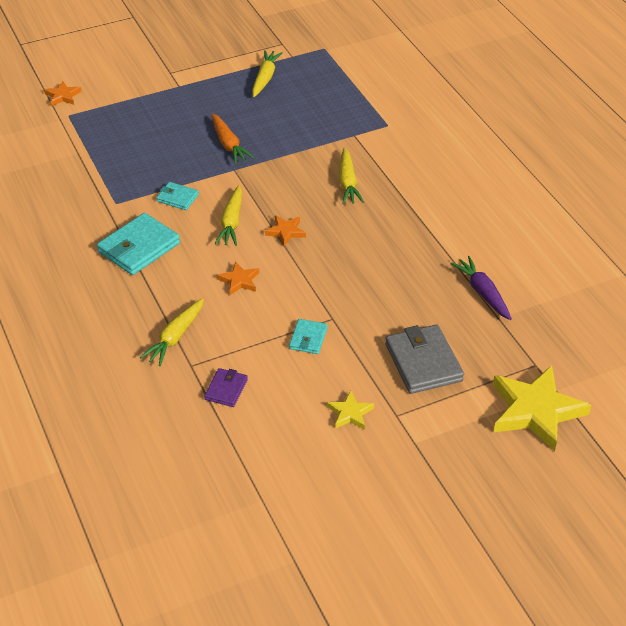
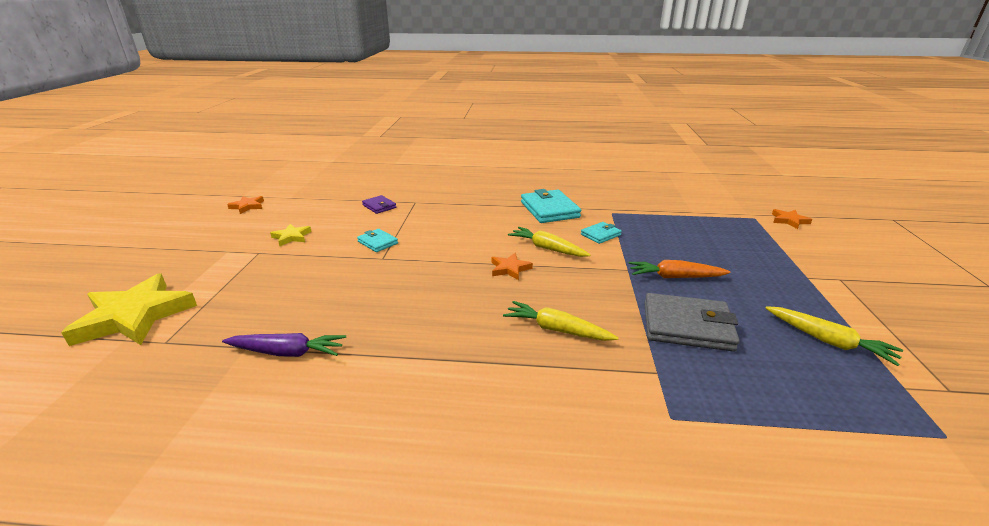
camera: 120 degrees right, 15 degrees down
(175, 337) = (445, 203): yellow carrot -> none
(239, 281) = (472, 234): orange star -> orange star (248, 206)
(423, 362) = (276, 281): grey wallet -> grey wallet (687, 326)

